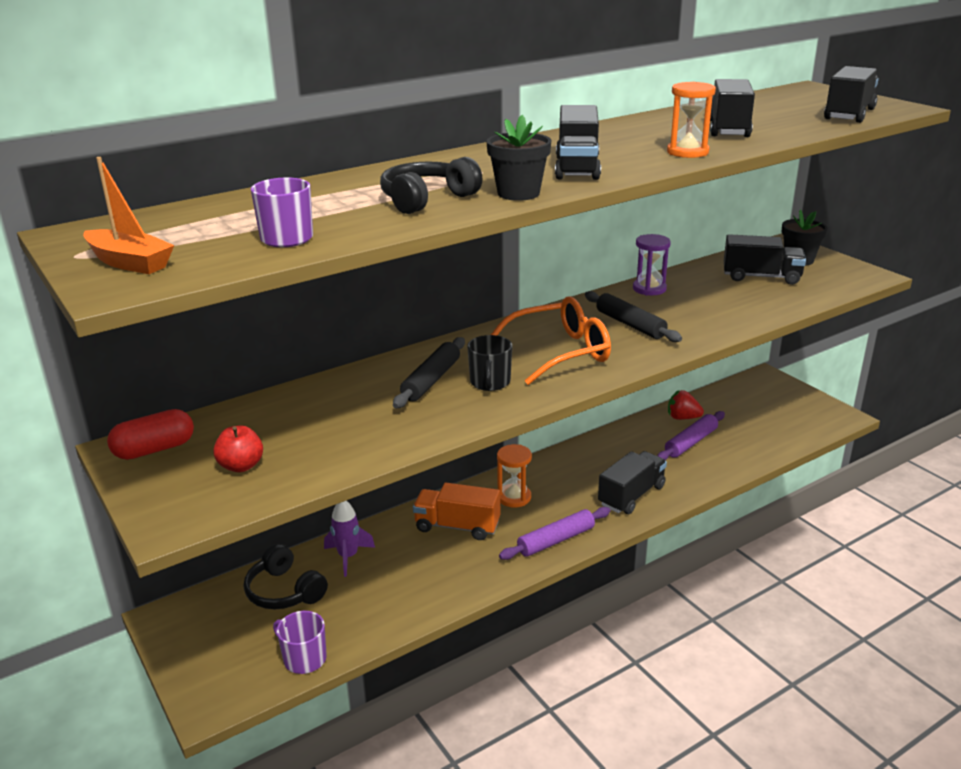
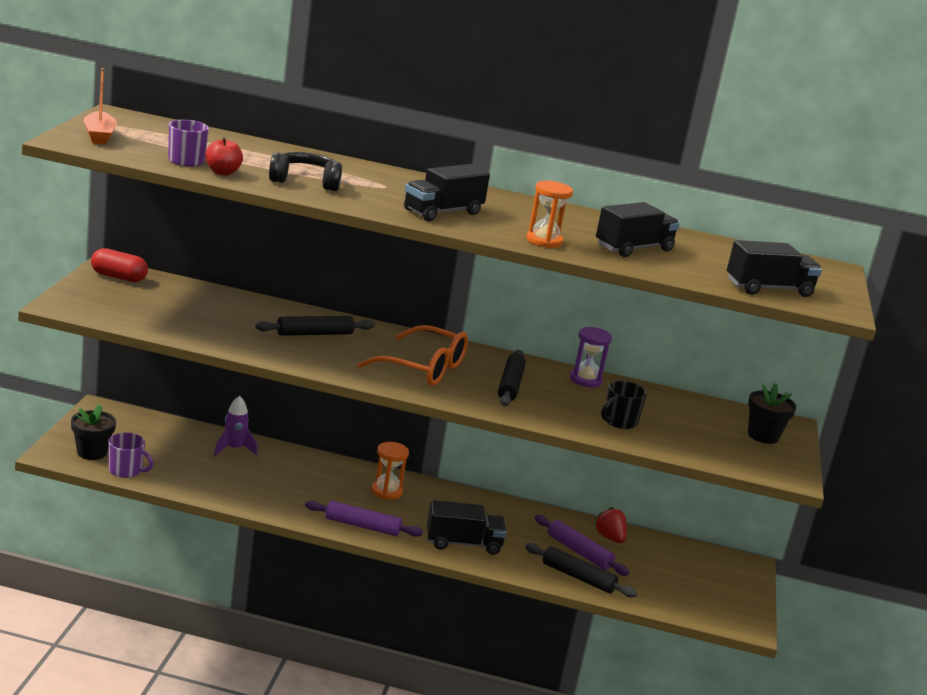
camera: 40 degrees right, 5 degrees down
(241, 466) = (137, 306): red apple -> red apple (222, 172)
(284, 591) = (173, 439): black headphones -> none
(304, 658) = (126, 470): purple mug -> purple mug turned 120 degrees clockwise
(457, 526) = (321, 479): orange truck -> none
(490, 382) = (342, 354): black mug -> black mug (619, 421)
(518, 193) = (360, 203): black flower pot -> black flower pot (92, 452)
(691, 442) = (579, 552): purple rolling pin -> purple rolling pin turned 45 degrees clockwise
(726, 461) = (578, 577): none -> black rolling pin
(761, 277) = (694, 424): black truck -> none

